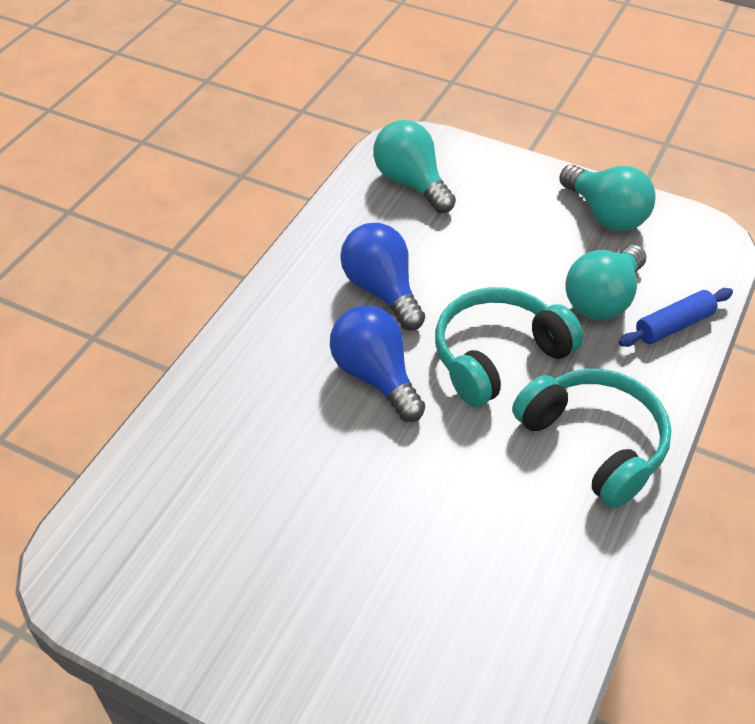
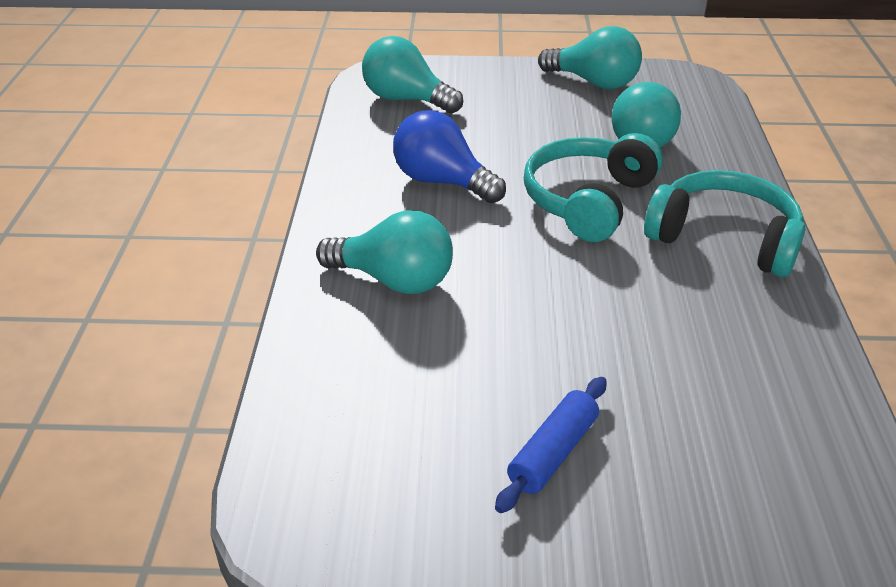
camera: 25 degrees left, 10 degrees down
(276, 382) = (394, 280): none -> turquoise light bulb
(376, 376) = (489, 247): blue light bulb -> none
(674, 325) = (714, 140): blue rolling pin -> blue rolling pin (553, 452)

